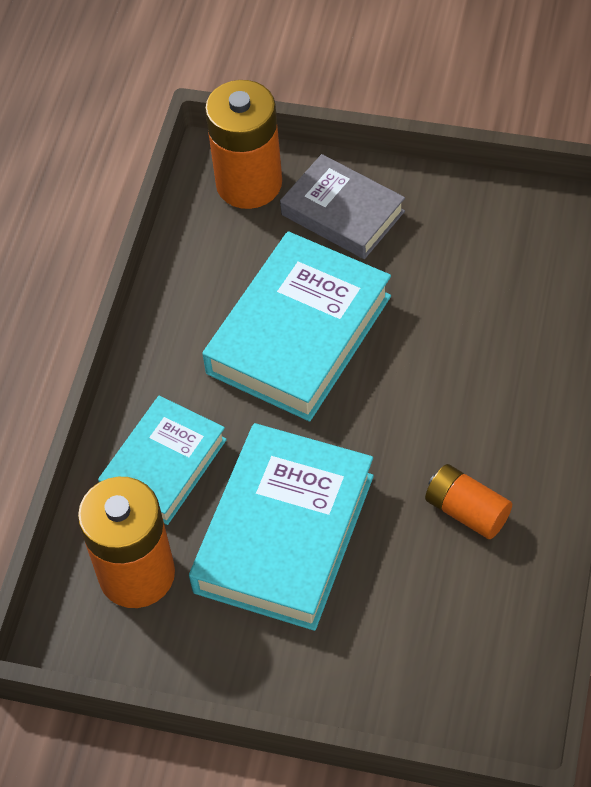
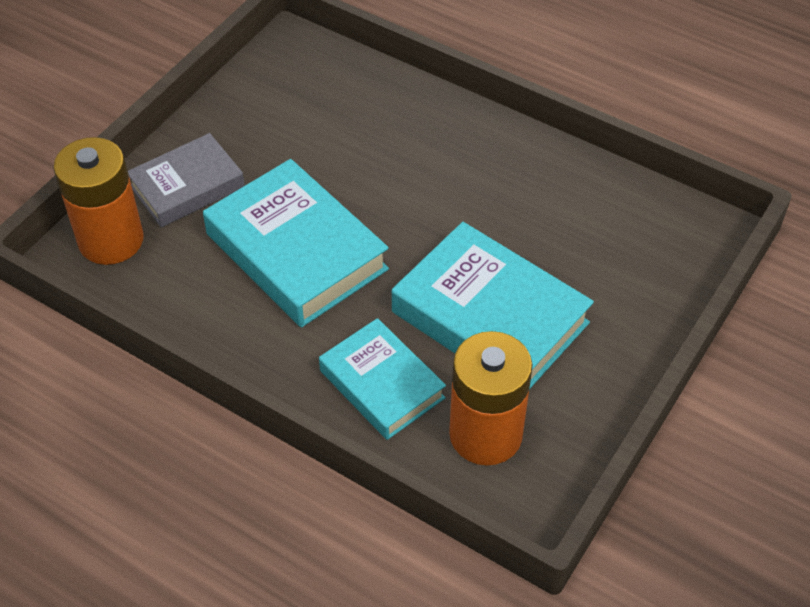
camera: 75 degrees left, 5 degrees down
(467, 511) = (519, 197): orange battery -> none

